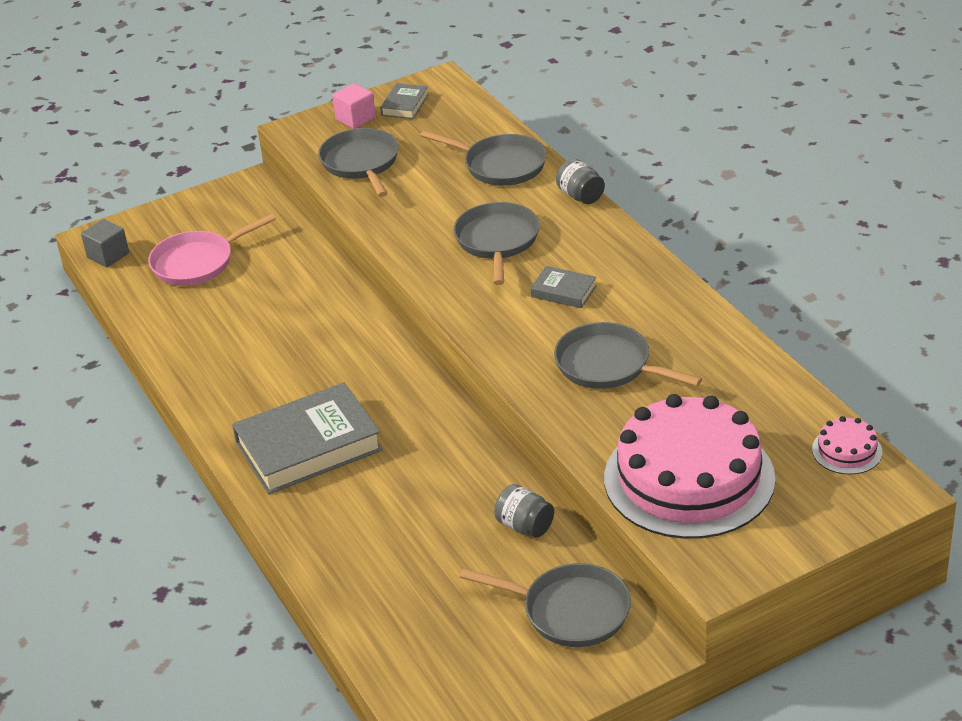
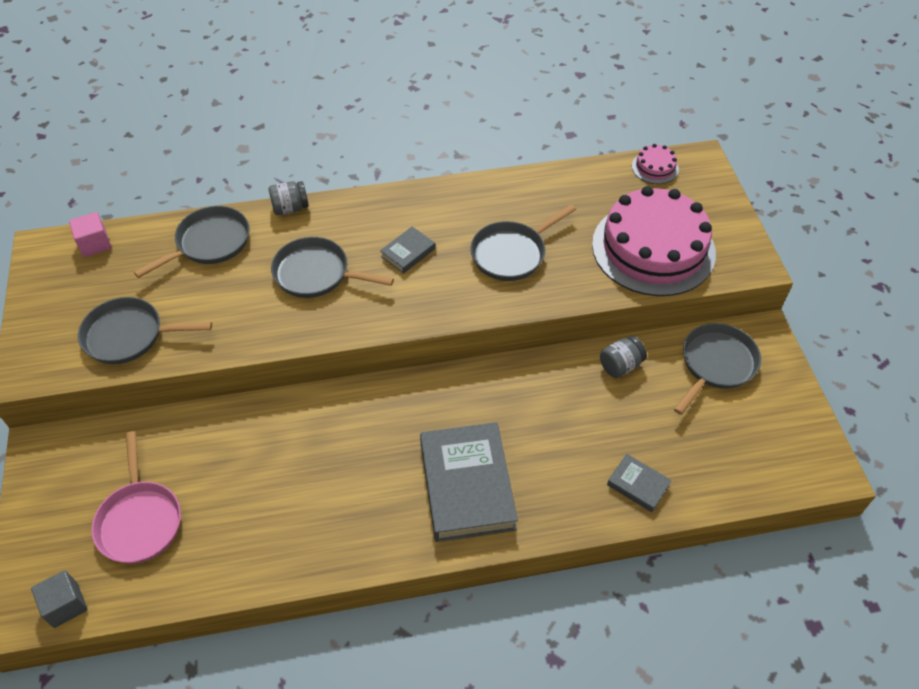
camera: 75 degrees left, 15 degrees up
(355, 118) = (50, 322): pink cube -> pink cube (95, 244)
(405, 105) = (60, 281): grey book -> grey book (638, 485)

